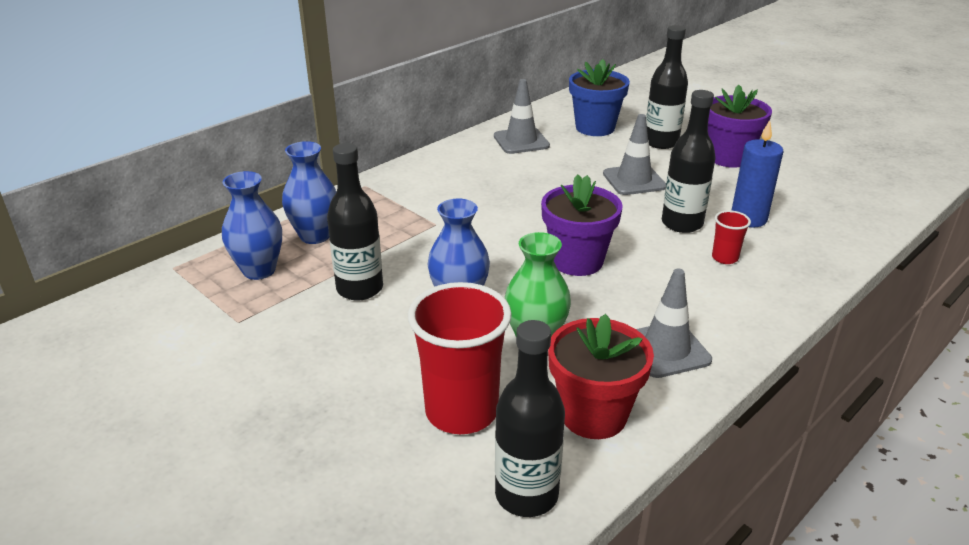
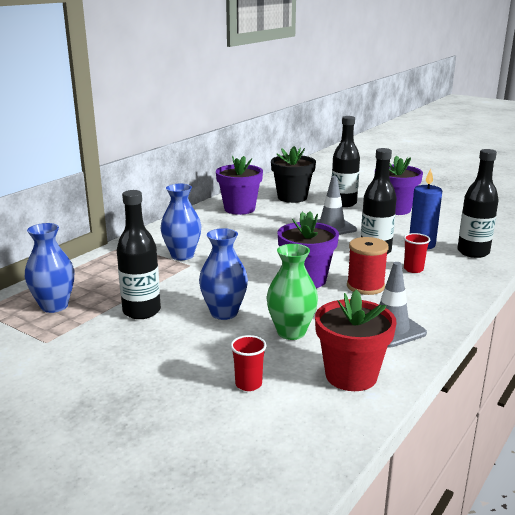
camera: 10 degrees left, 10 degrees down
(315, 236) = (94, 280): blue vase -> blue vase (182, 255)
(461, 412) = (248, 384): red cup -> red cup, size x0.46
(521, 141) = (239, 209): grey traffic cone -> purple flower pot
(526, 495) = (317, 433): black bottle -> black bottle (473, 252)
(595, 128) = (292, 197): blue flower pot -> black flower pot
(652, 279) = (365, 286): none -> red spool

